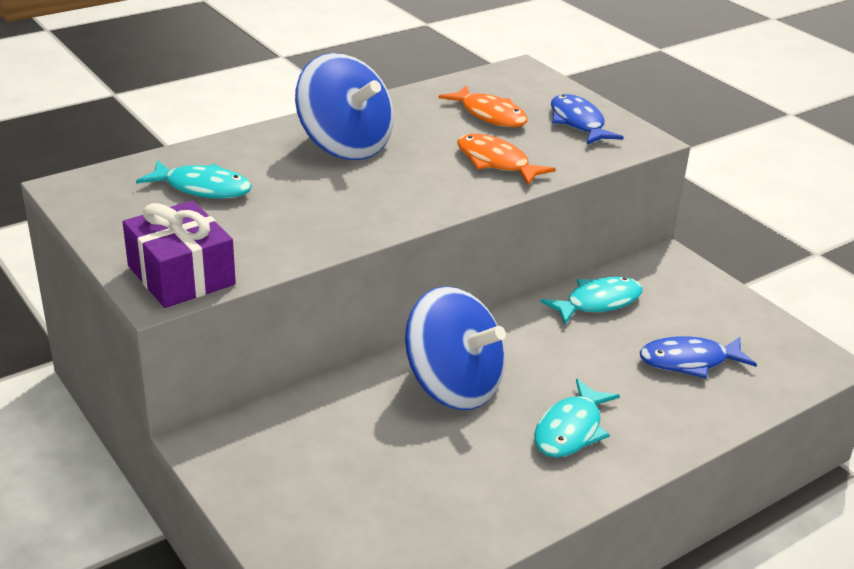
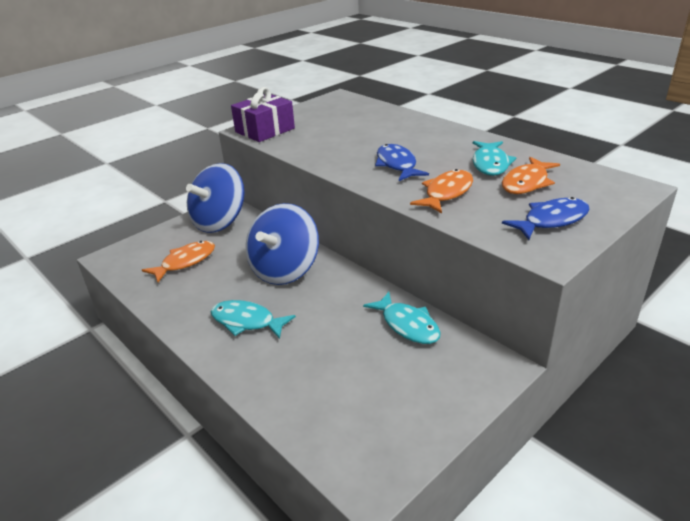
camera: 85 degrees right, 0 degrees up
(203, 188) = (354, 120): turquoise fish -> turquoise fish (490, 164)
(345, 146) = (432, 144): blue spinning top -> blue spinning top (220, 222)
(391, 496) = (185, 262): none -> orange fish
(689, 361) = (342, 381): blue fish -> blue fish (397, 165)

